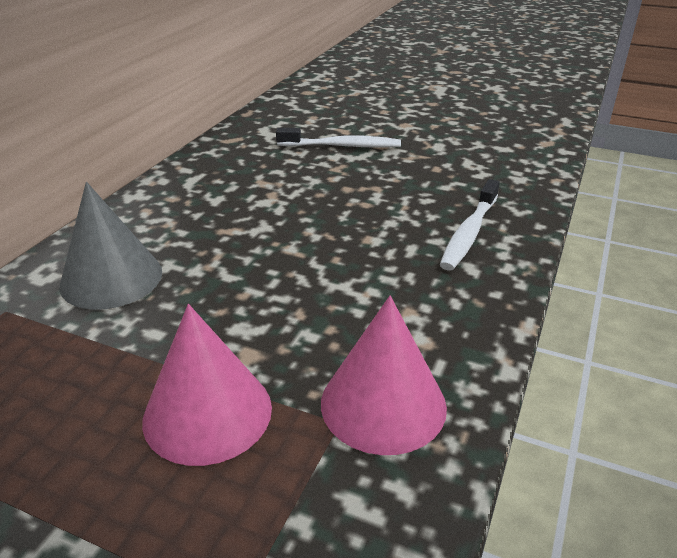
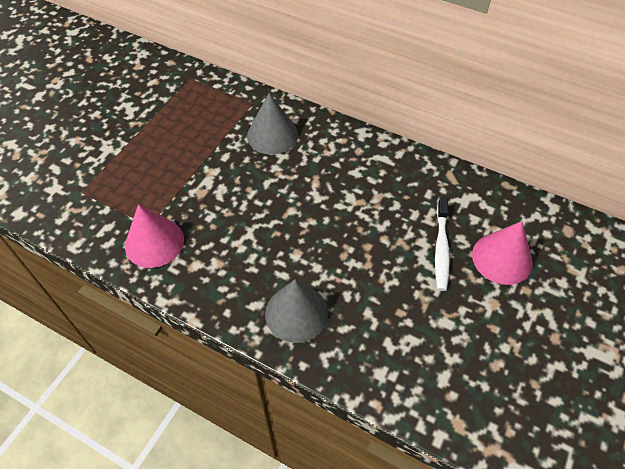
camera: 95 degrees right, 20 degrees up
(207, 413) = (167, 179): pink cone -> pink cone (502, 258)
(469, 233) = (296, 313): white toothbrush -> grey cone

